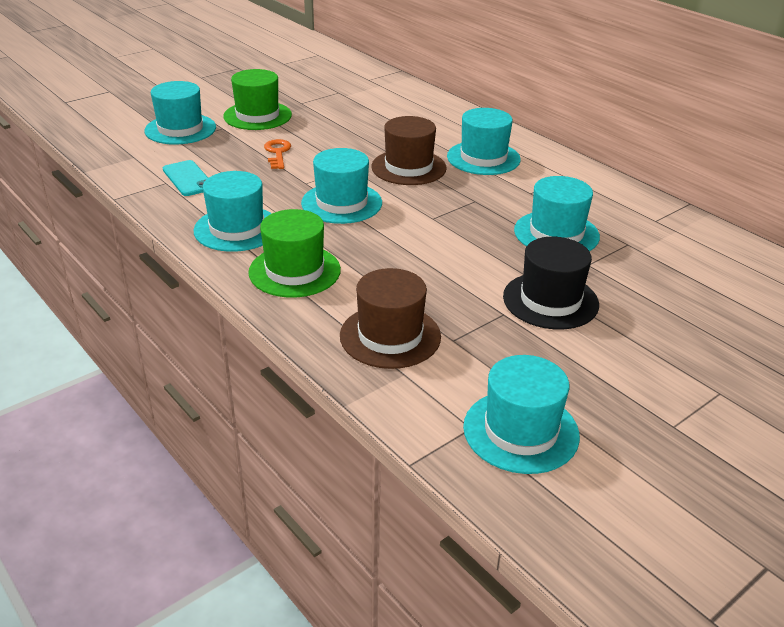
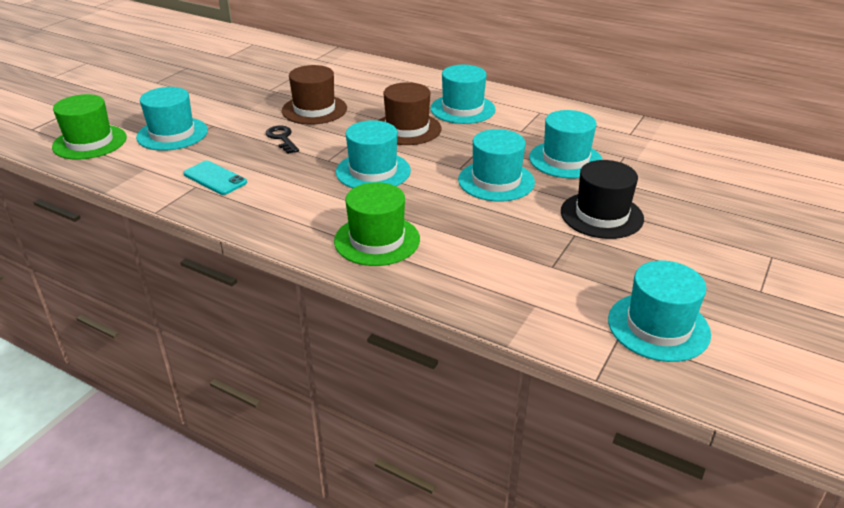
camera: 20 degrees left, 0 degrees up
(237, 229) = (296, 214): turquoise hat -> turquoise hat (496, 181)
(257, 116) = (238, 108): green hat -> green hat (90, 142)
(277, 153) = (282, 138): orange key -> black key
(390, 336) = (500, 276): brown hat -> brown hat (314, 110)

